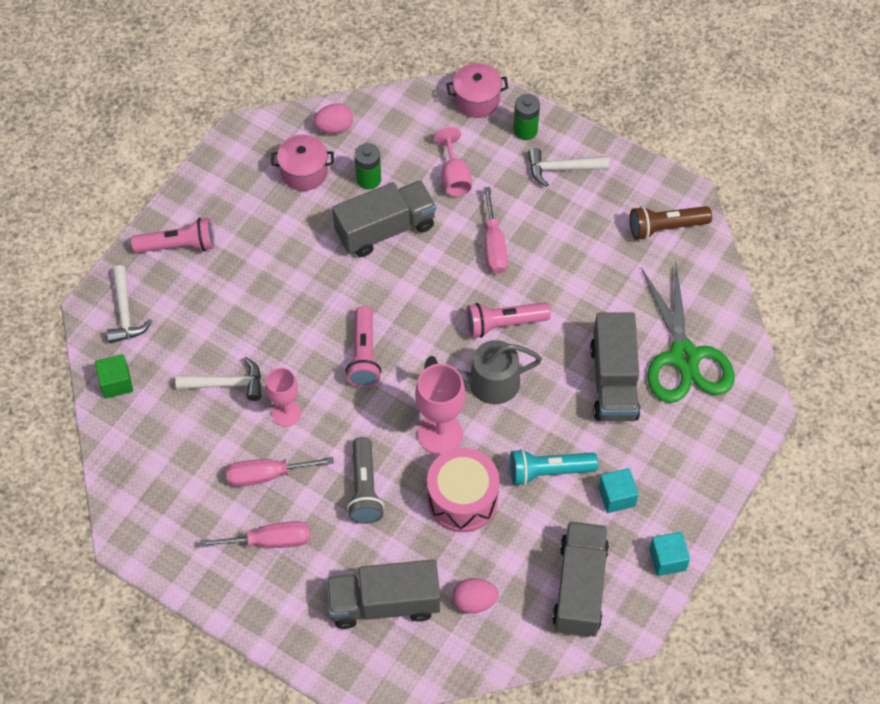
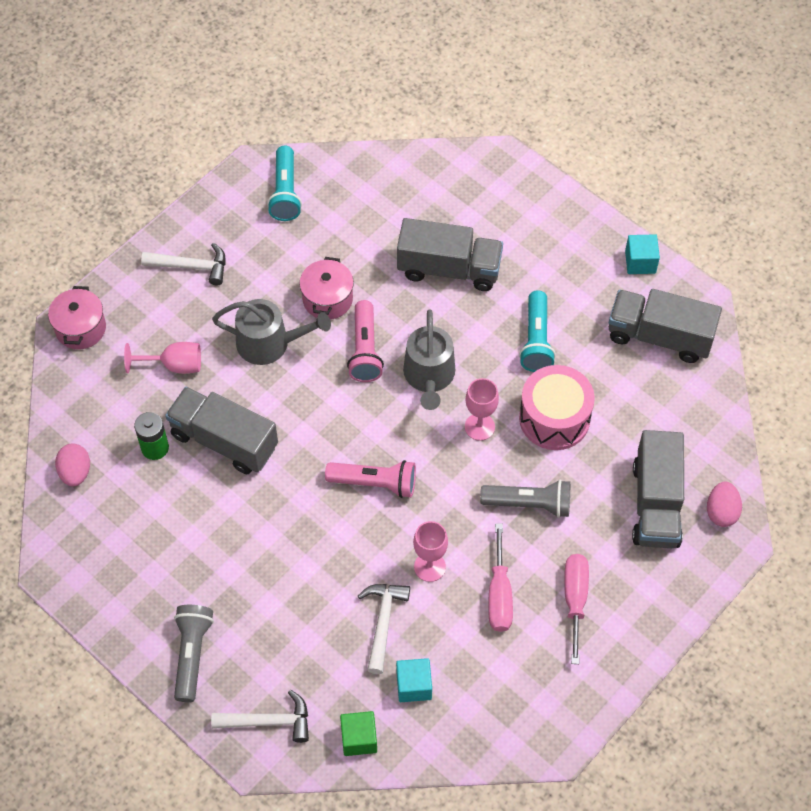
camera: 80 degrees left, 0 degrees up
(178, 245) = (192, 654): pink flashlight -> grey flashlight
(304, 172) = (127, 511): pink pot -> pink pot (327, 299)
(385, 229) = (224, 441): grey truck -> grey truck turned 45 degrees counterclockwise
(440, 434) = (479, 427): pink goblet -> pink goblet, size x0.66
(474, 601) = (663, 425): pink egg -> pink egg (721, 512)
(494, 245) = (269, 343): pink screwdriver -> grey watering can
(525, 130) = (133, 290): green battery -> none
(562, 169) = (191, 266): white hammer -> white hammer turned 90 degrees counterclockwise
(616, 496) = (571, 289): turquoise cube -> turquoise cube (414, 686)
(665, 228) = (285, 192): brown flashlight -> turquoise flashlight
(684, 357) = (433, 207): green scissors -> none

